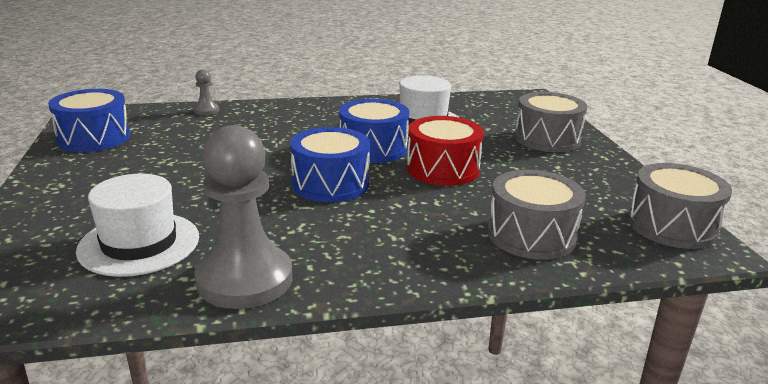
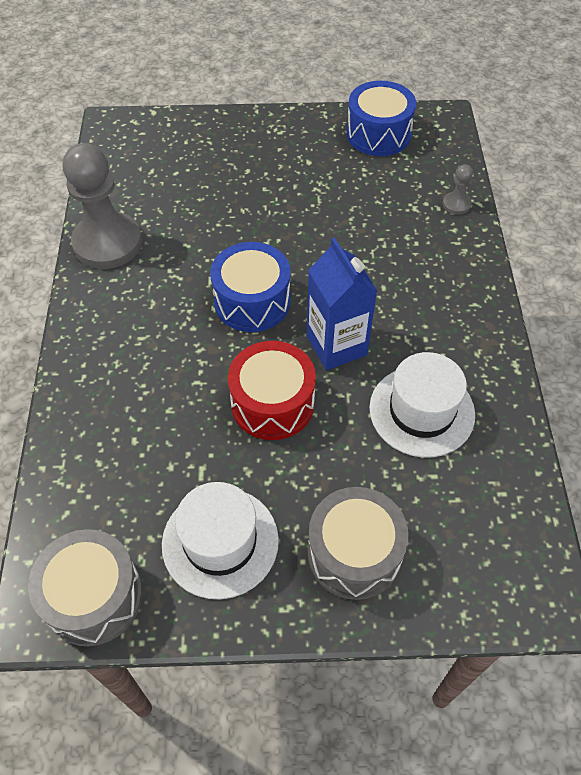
camera: 100 degrees right, 30 degrees up
(139, 243) = (173, 185): white hat -> white hat (220, 542)
(373, 148) = (336, 346): blue drum -> blue carton
(531, 235) = (114, 447): grey drum -> none

